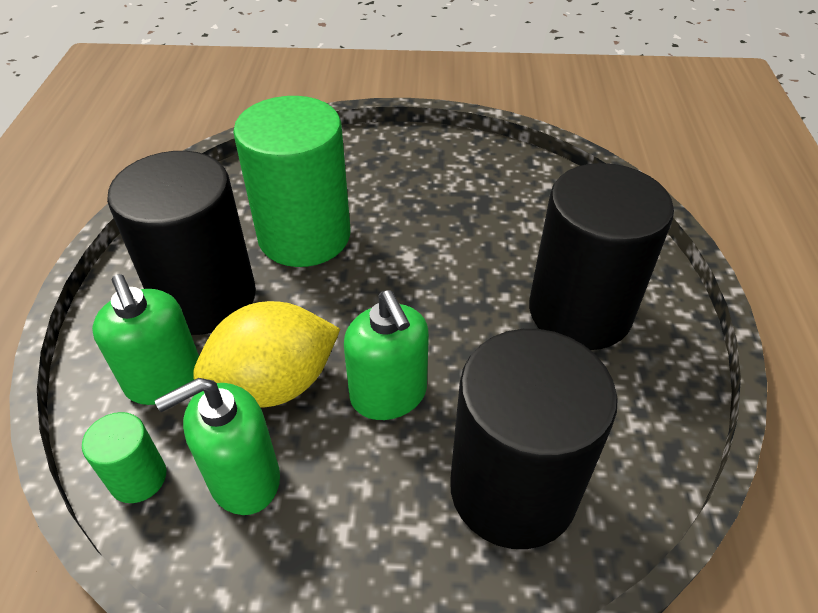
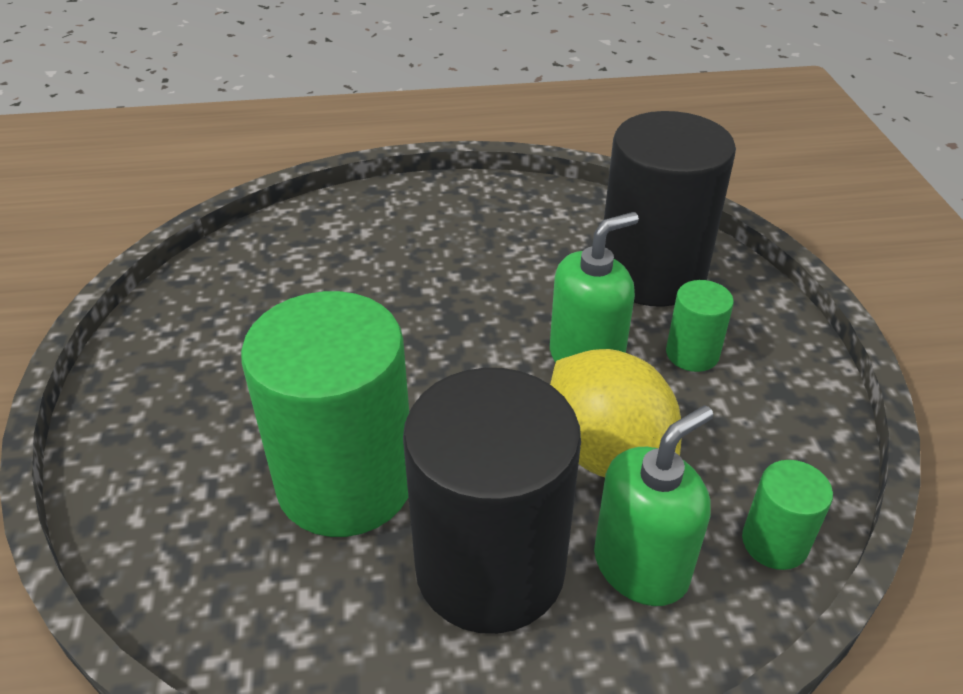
camera: 100 degrees left, 5 degrees down
(244, 479) = (729, 449): green soap dispenser -> none
(373, 489) = (692, 354): none -> green cylinder
(579, 311) = (440, 241): black cylinder -> none

